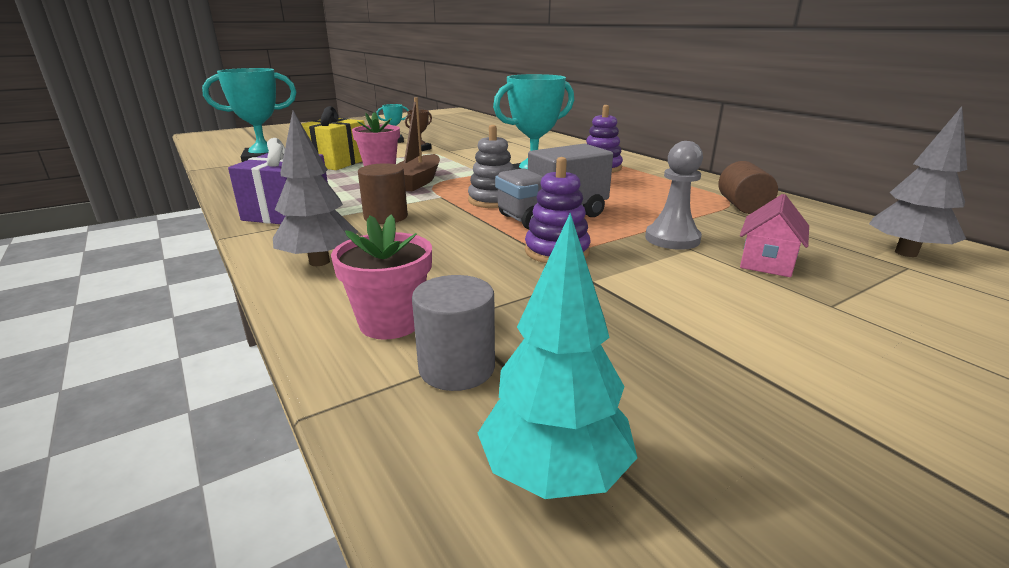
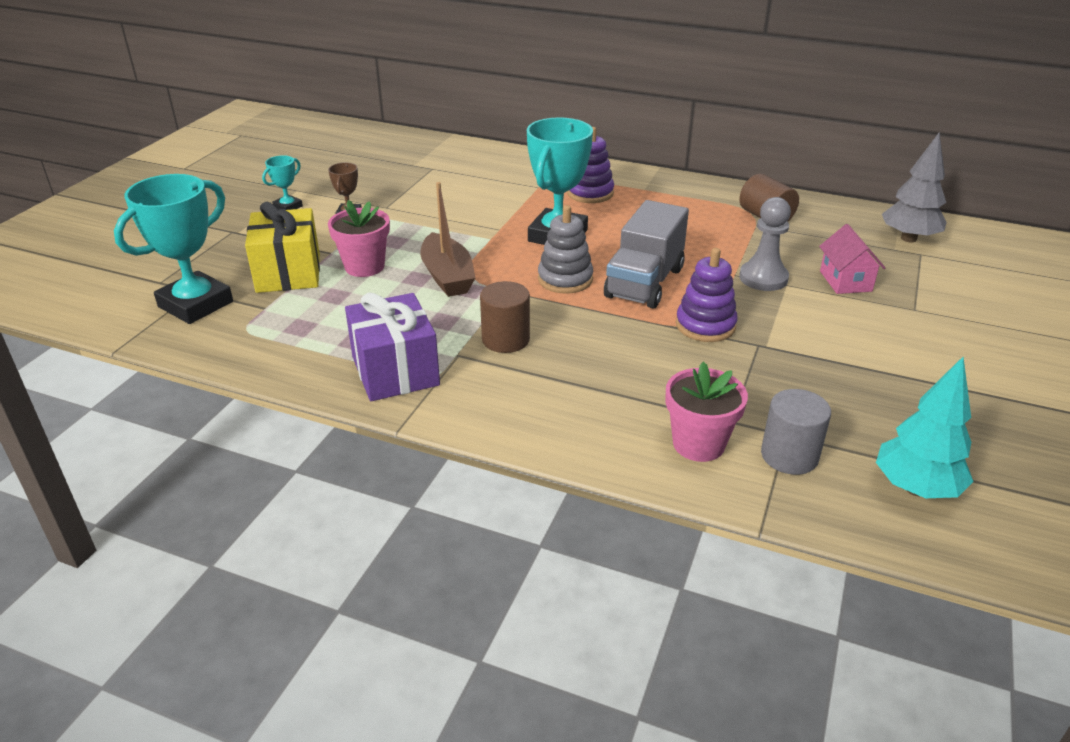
camera: 35 degrees left, 10 degrees up
(319, 262) = (546, 415): grey tree -> none

